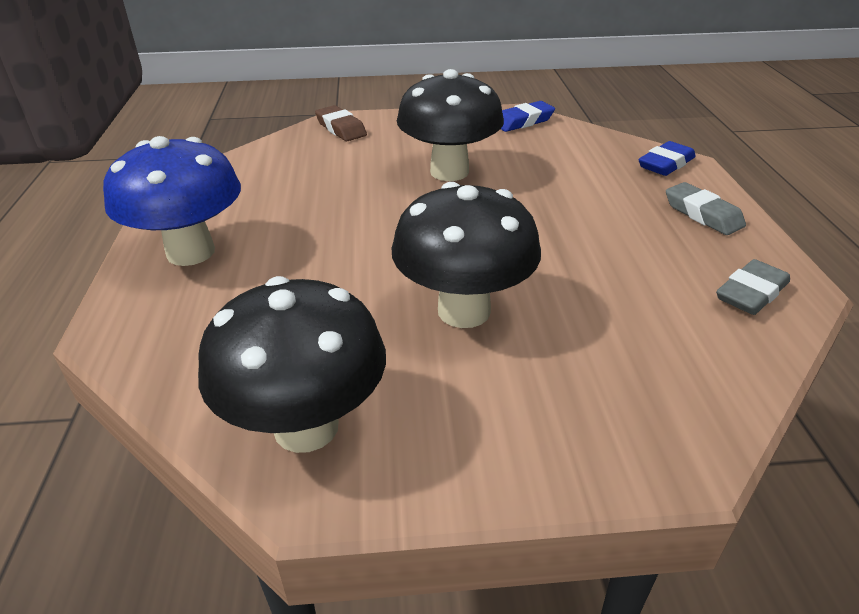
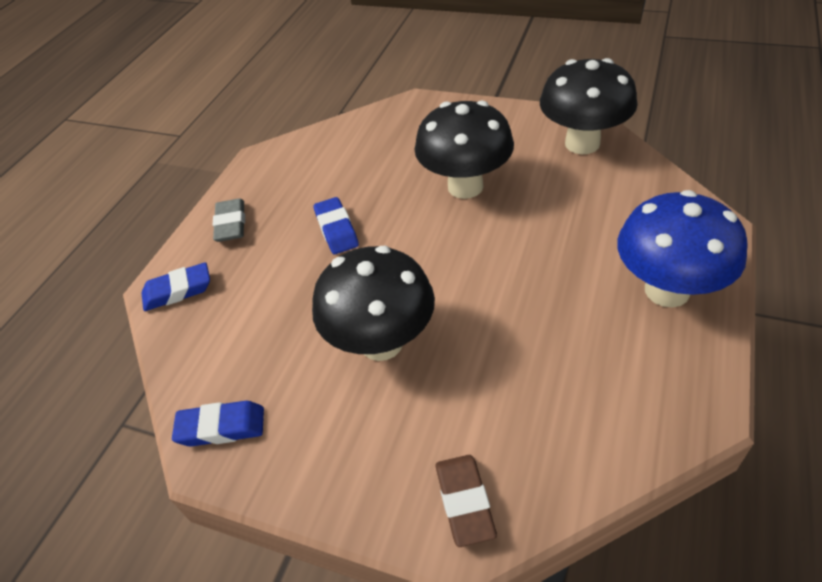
camera: 150 degrees left, 10 degrees up
(579, 233) = (336, 229): none -> blue eraser
(751, 293) = (288, 160): grey eraser -> none

